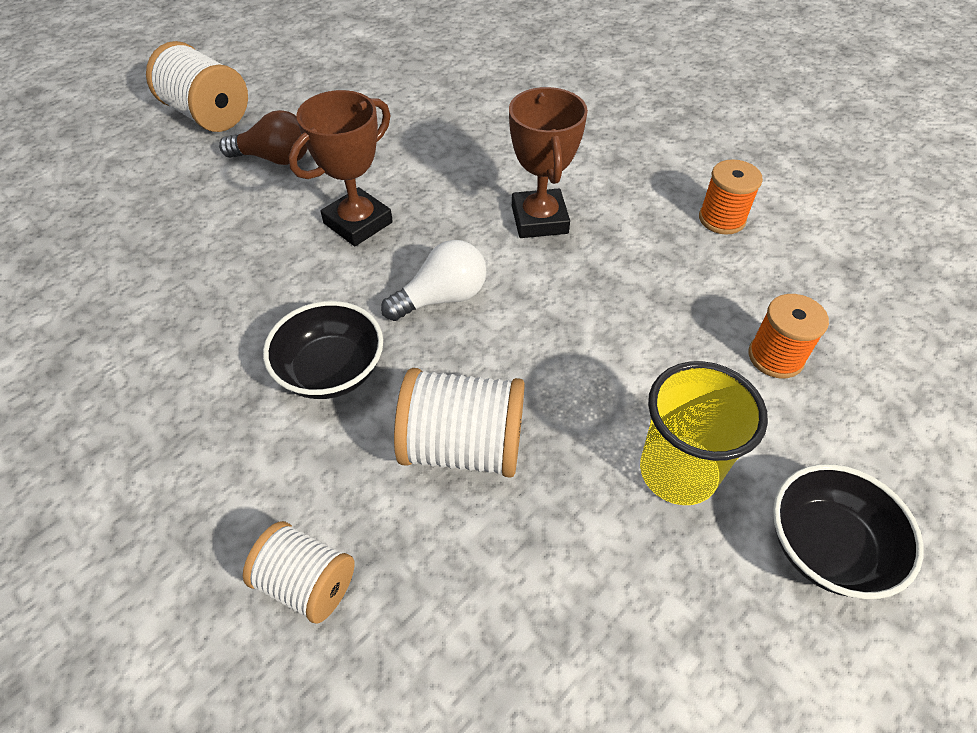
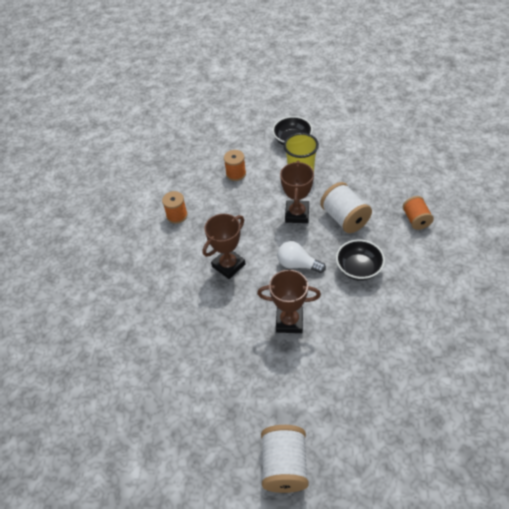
camera: 125 degrees left, 0 degrees up
(275, 158) = (284, 394): brown light bulb -> none
(307, 583) = (416, 219): white spool -> orange spool
(558, 377) = (297, 214): none -> brown trophy

